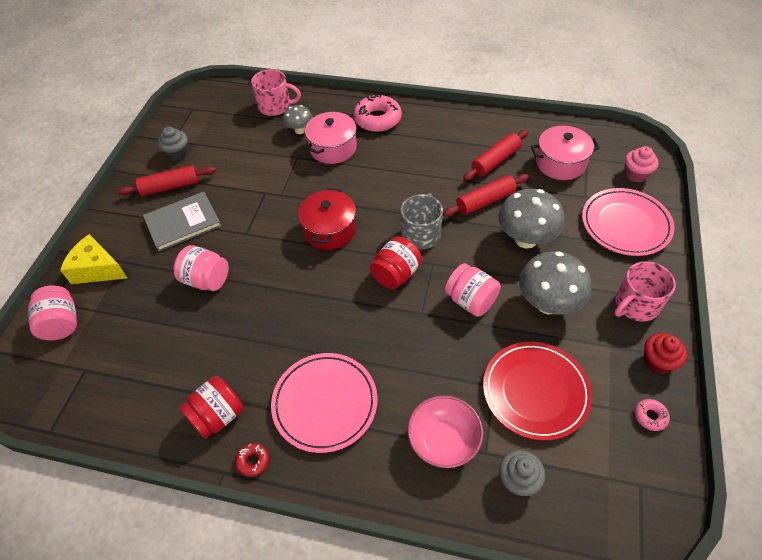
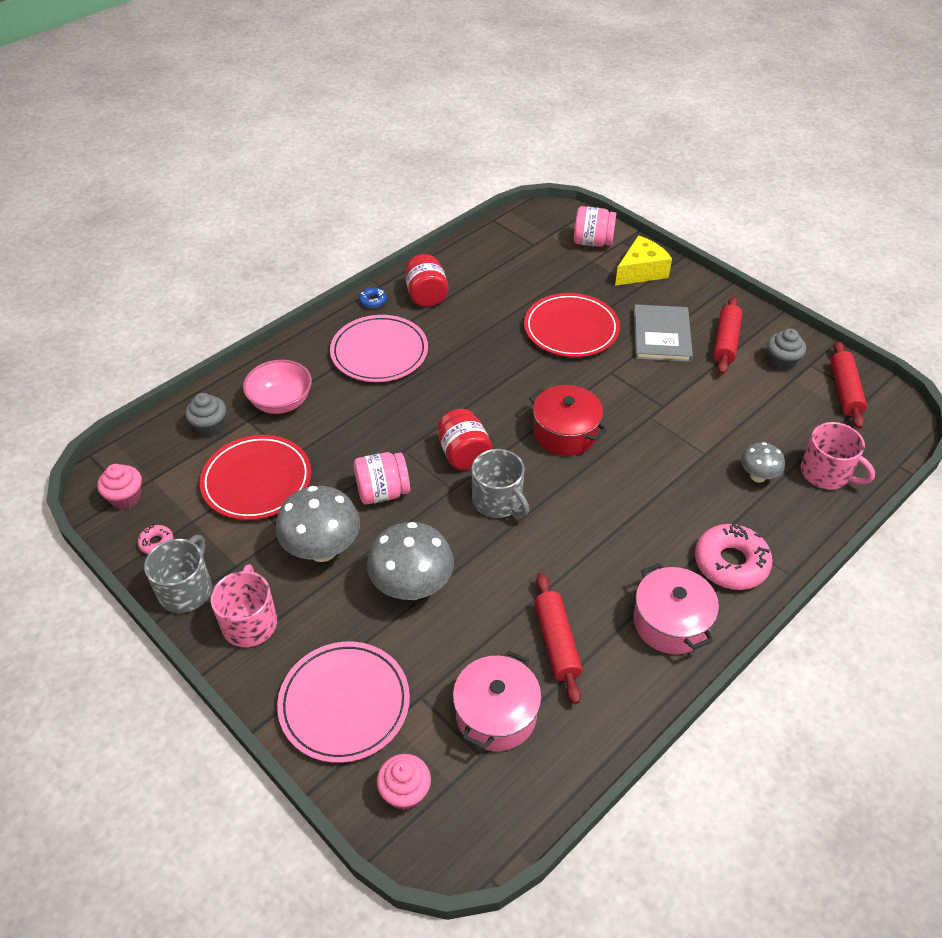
camera: 120 degrees right, 5 degrees down
(206, 280) = (571, 329): pink jar -> red plate
(253, 461) = (373, 301): red donut -> blue donut
(275, 106) = (826, 473): pink mug -> pink mug turned 90 degrees counterclockwise
(333, 148) = (700, 492): pink pot -> pink pot (670, 622)
(485, 201) = (497, 586): red rolling pin -> red rolling pin (844, 391)
(643, 482) = (126, 497): none -> pink cupcake
(657, 362) = (186, 590): red cupcake -> grey mug

